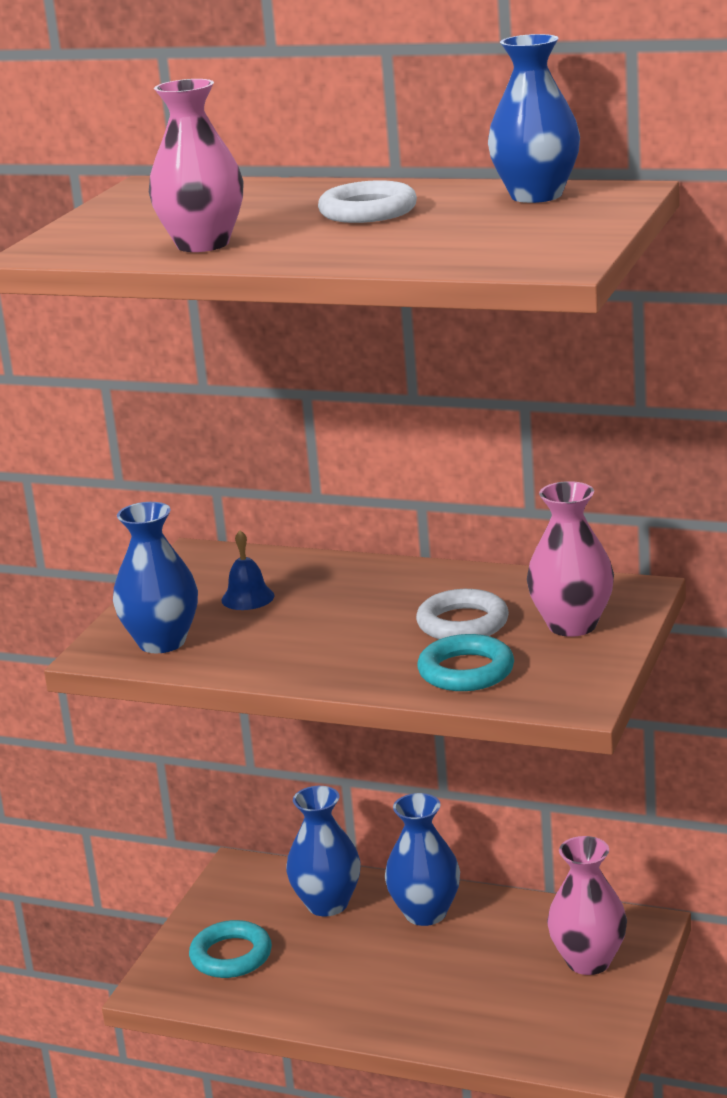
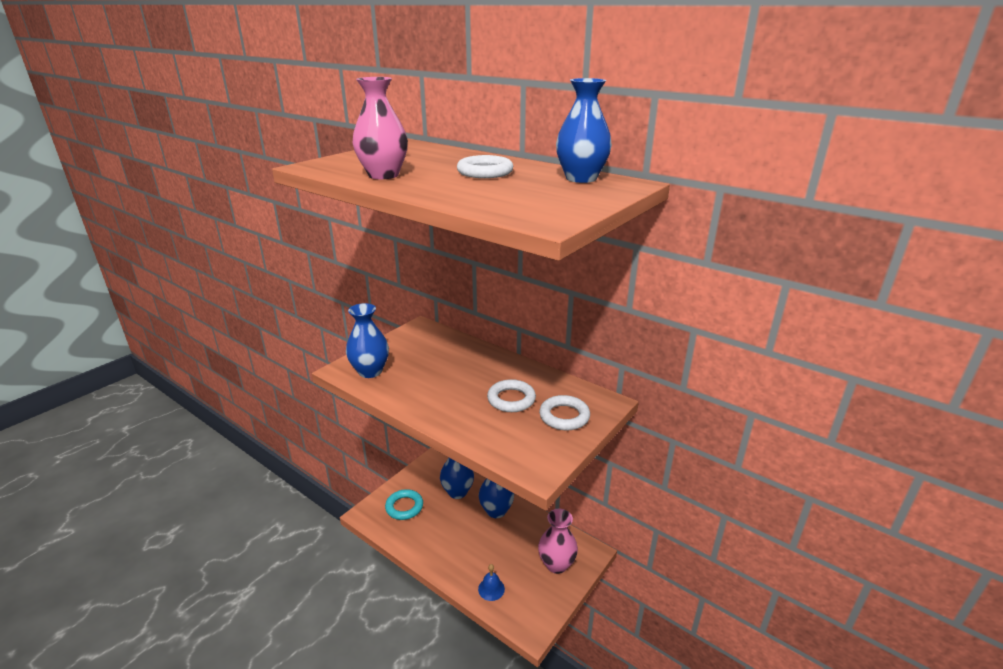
camera: 15 degrees right, 5 degrees up
(247, 598) = (424, 356): blue bell -> blue bell (491, 589)
(466, 671) = (494, 431): turquoise ring -> none
(572, 625) = (564, 416): pink vase -> white ring

